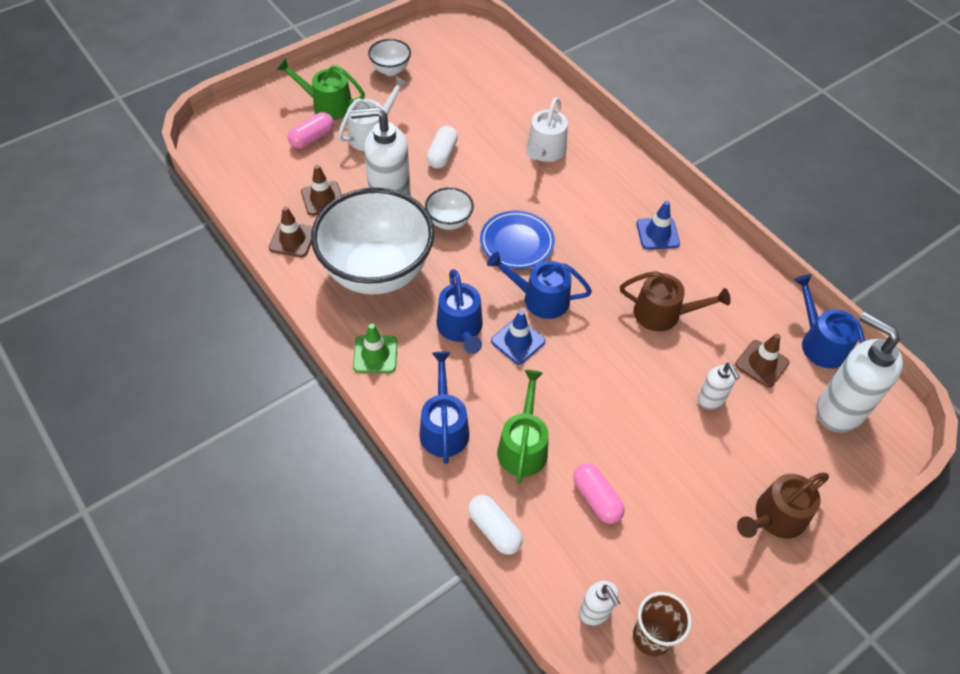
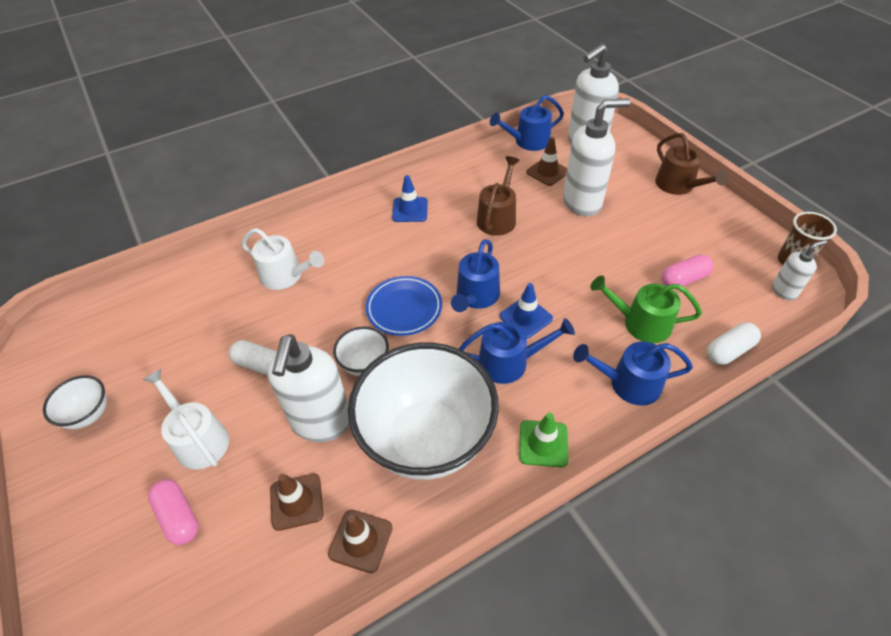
camera: 80 degrees left, 5 degrees down
(327, 105) = (120, 495): green watering can -> none
(711, 400) = (582, 202): white soap dispenser -> white soap dispenser, size x1.97

